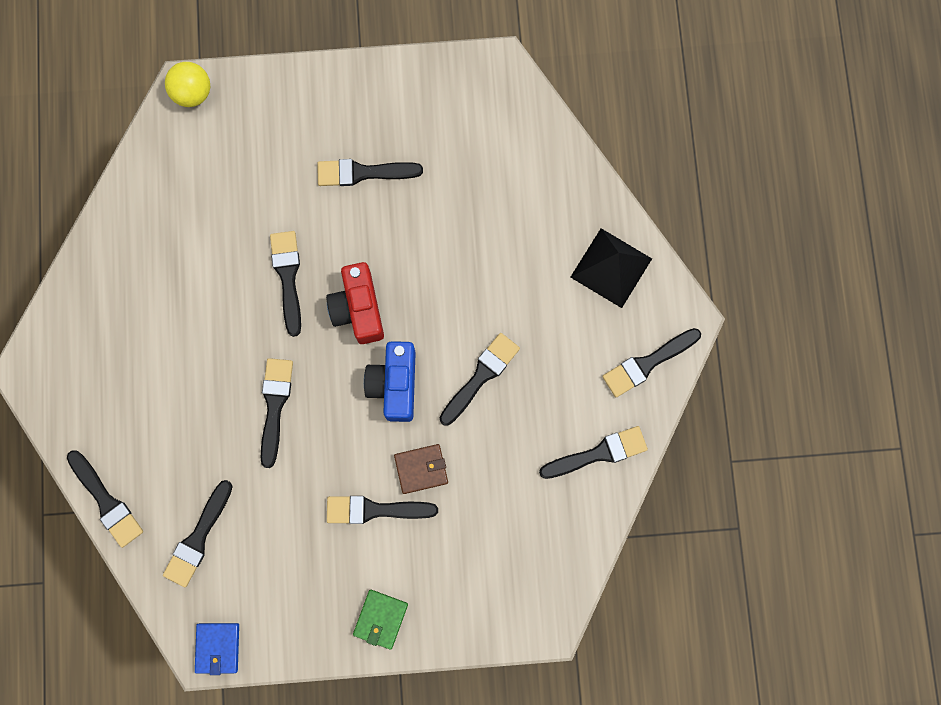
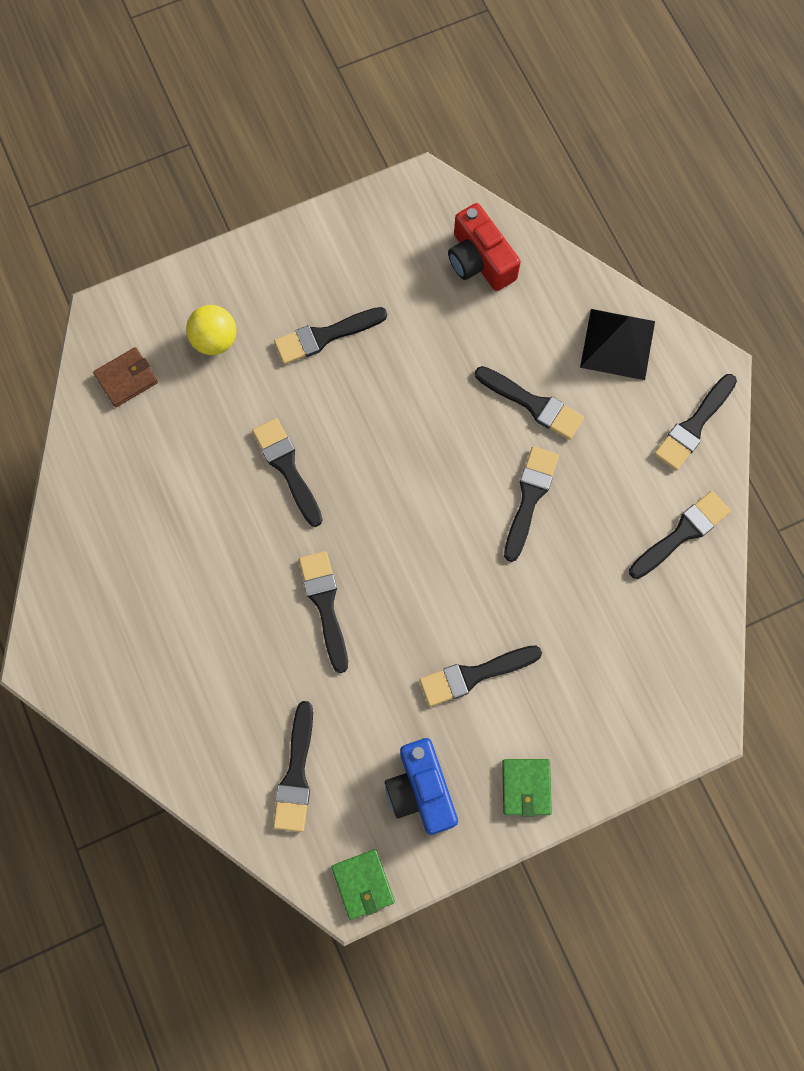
camera: 20 degrees left, 5 degrees down
(106, 501) = (180, 772): black brush -> black brush (533, 404)
(193, 93) = (114, 316): yellow ball -> yellow ball (215, 340)
(218, 647) = (363, 884): blue wallet -> green wallet
(358, 309) = (374, 474): red camera -> red camera (479, 260)
(394, 384) = (443, 538): blue camera -> blue camera (421, 790)
(421, 469) = (506, 615): brown wallet -> brown wallet (126, 378)

